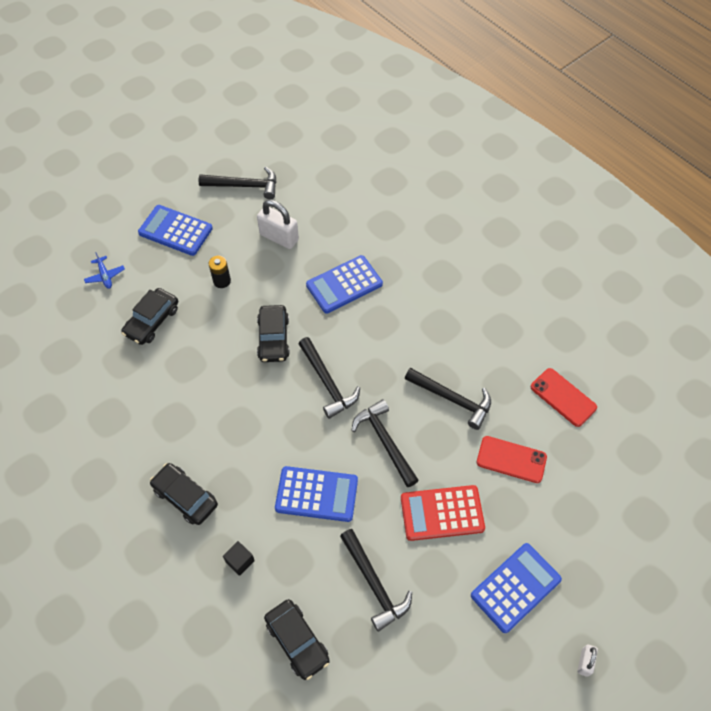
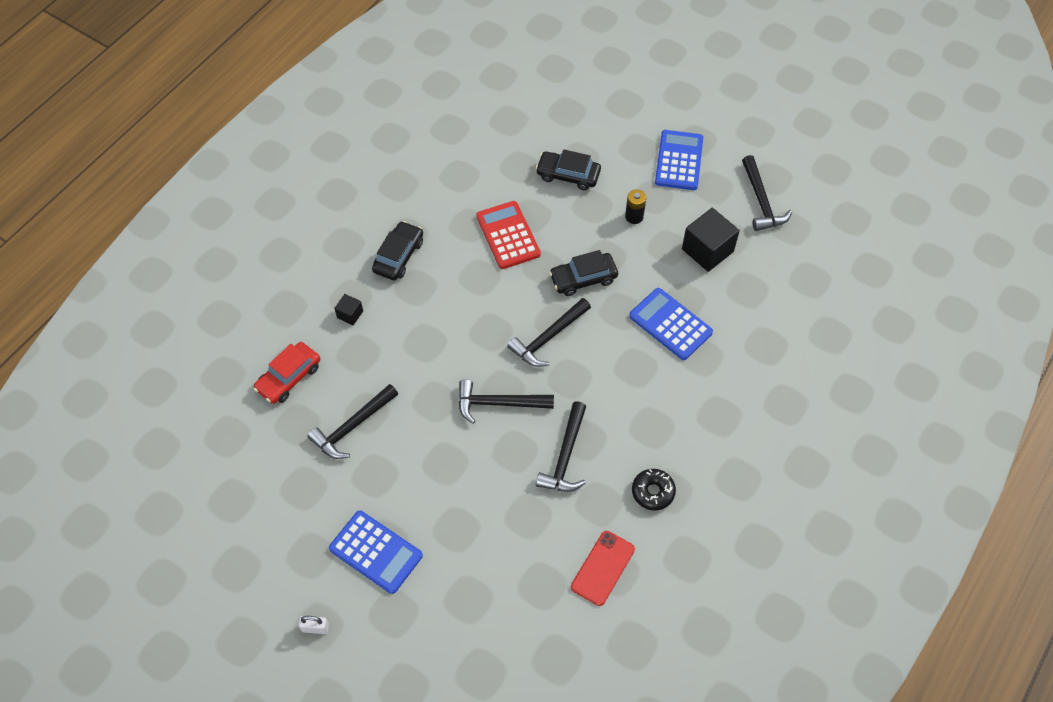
camera: 75 degrees right, 0 degrees up
(105, 276) = (604, 123): blue plane -> none
(279, 237) = (707, 250): white padlock -> black cube
(297, 641) = (289, 377): black car -> red car
(316, 494) = (427, 358): blue calculator -> none
(385, 441) = (498, 403): black hammer -> black hammer turned 135 degrees counterclockwise
(442, 513) = (436, 471): red calculator -> red calculator (508, 235)
(501, 341) = (653, 492): none -> black donut
(511, 459) = (512, 526): red phone -> none

